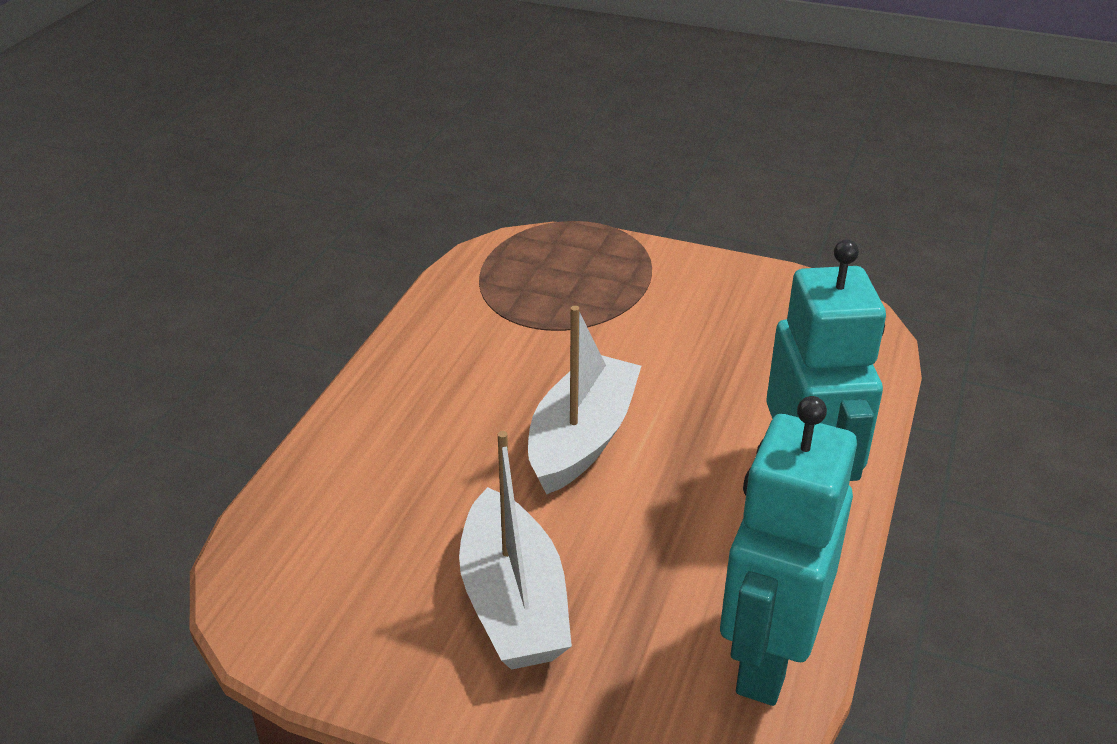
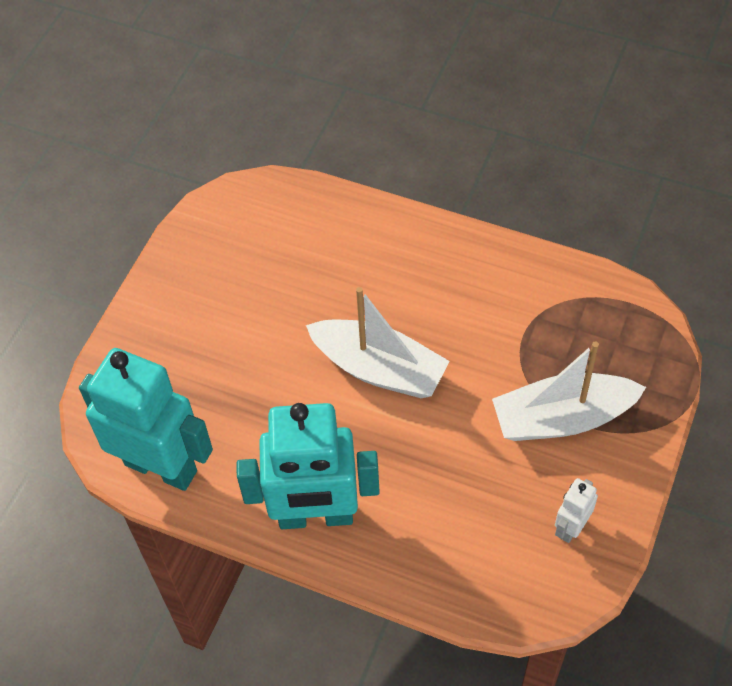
camera: 95 degrees right, 20 degrees up
(513, 602) = (223, 327): white boat -> white boat (562, 418)
(770, 300) = (571, 527): none -> white robot

